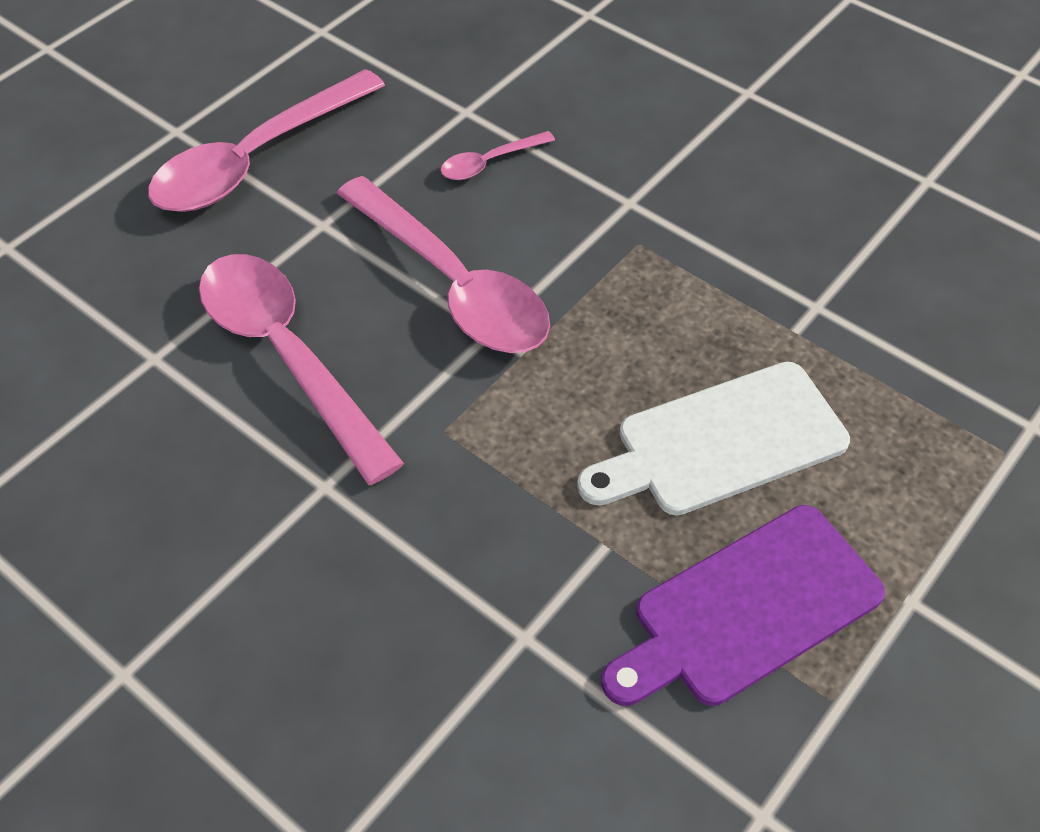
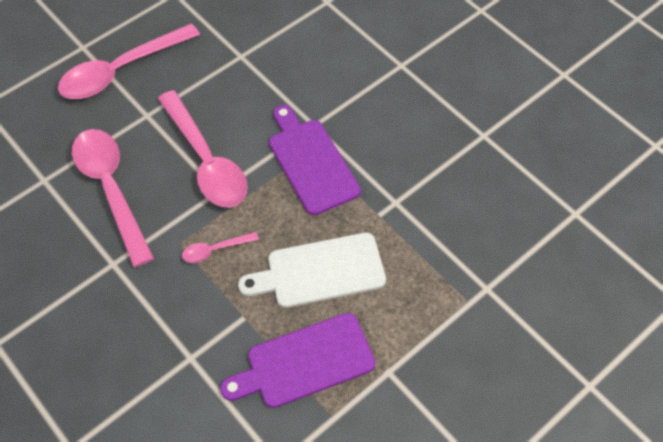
camera: 10 degrees right, 5 degrees up
(489, 163) = (245, 90): pink spoon -> pink spoon (215, 250)
(644, 262) = (311, 162): none -> purple cutting board

